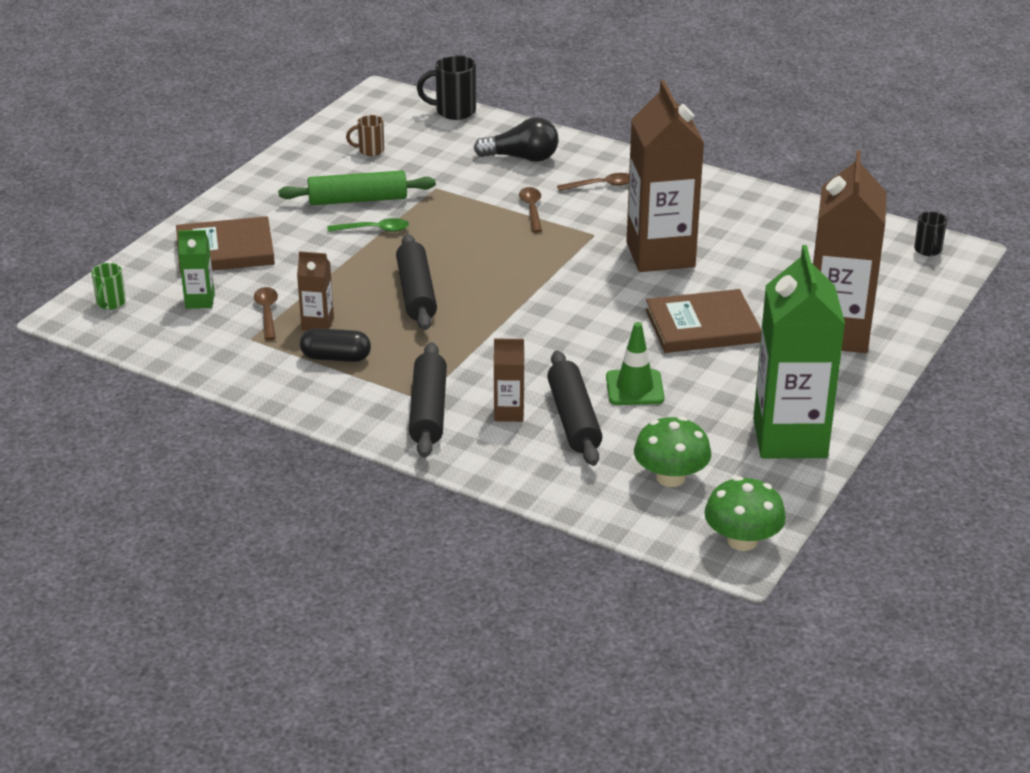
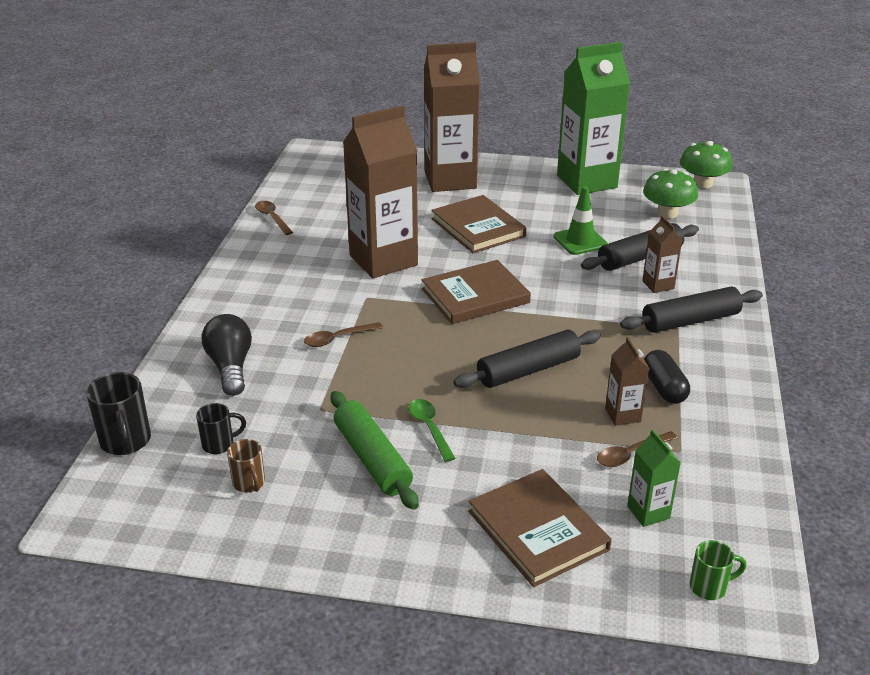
camera: 110 degrees left, 0 degrees up
(559, 293) = (475, 296): none -> brown book
(601, 185) = (272, 309): brown spoon -> brown spoon (272, 218)
(928, 250) = (315, 161): black mug -> black mug (219, 444)

